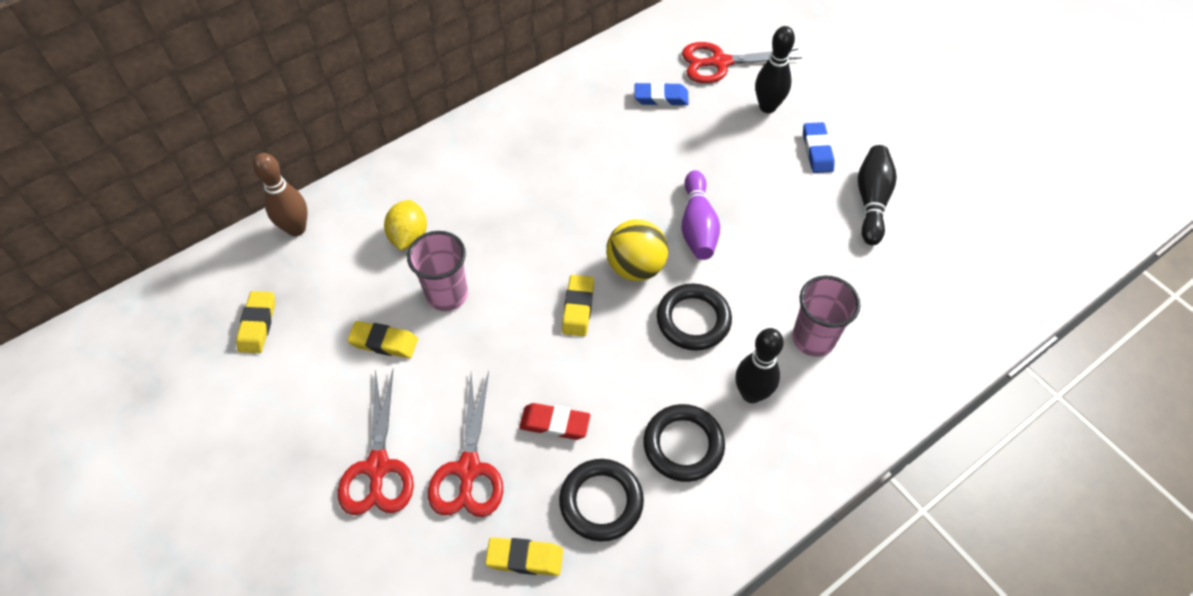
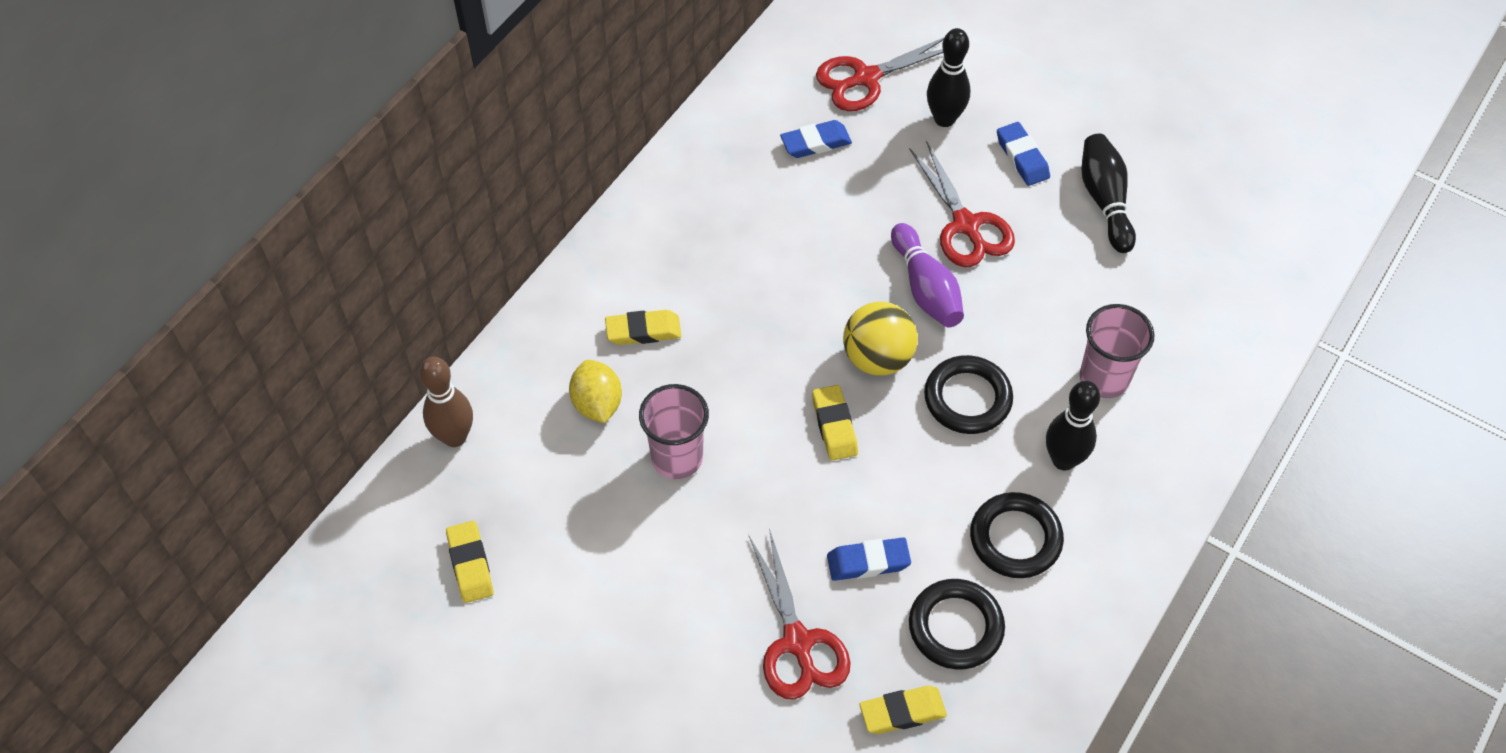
camera: 20 degrees left, 0 degrees up
(378, 468) = (696, 675): red scissors -> red scissors (966, 226)
(384, 342) = (631, 536): yellow eraser -> yellow eraser (643, 331)
(555, 423) = (868, 562): red eraser -> blue eraser

